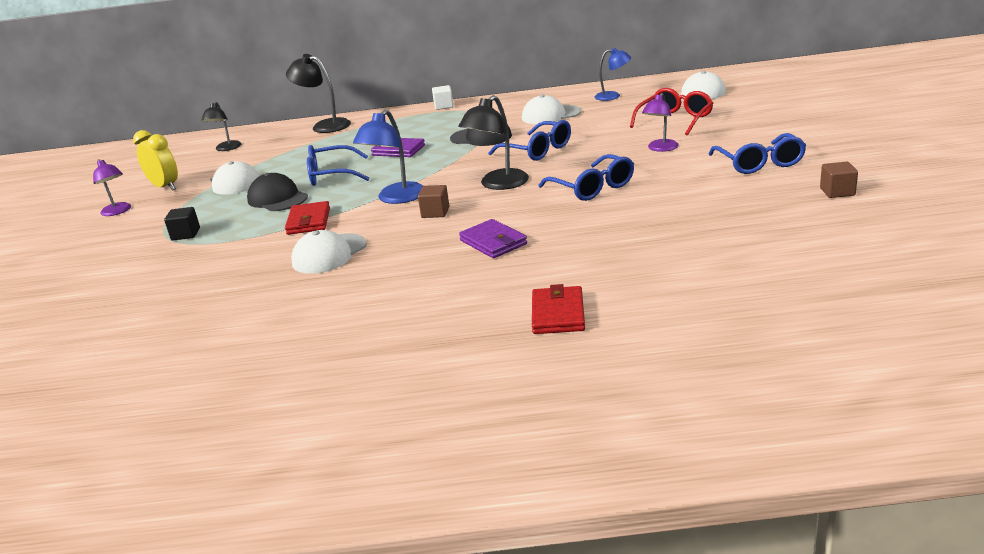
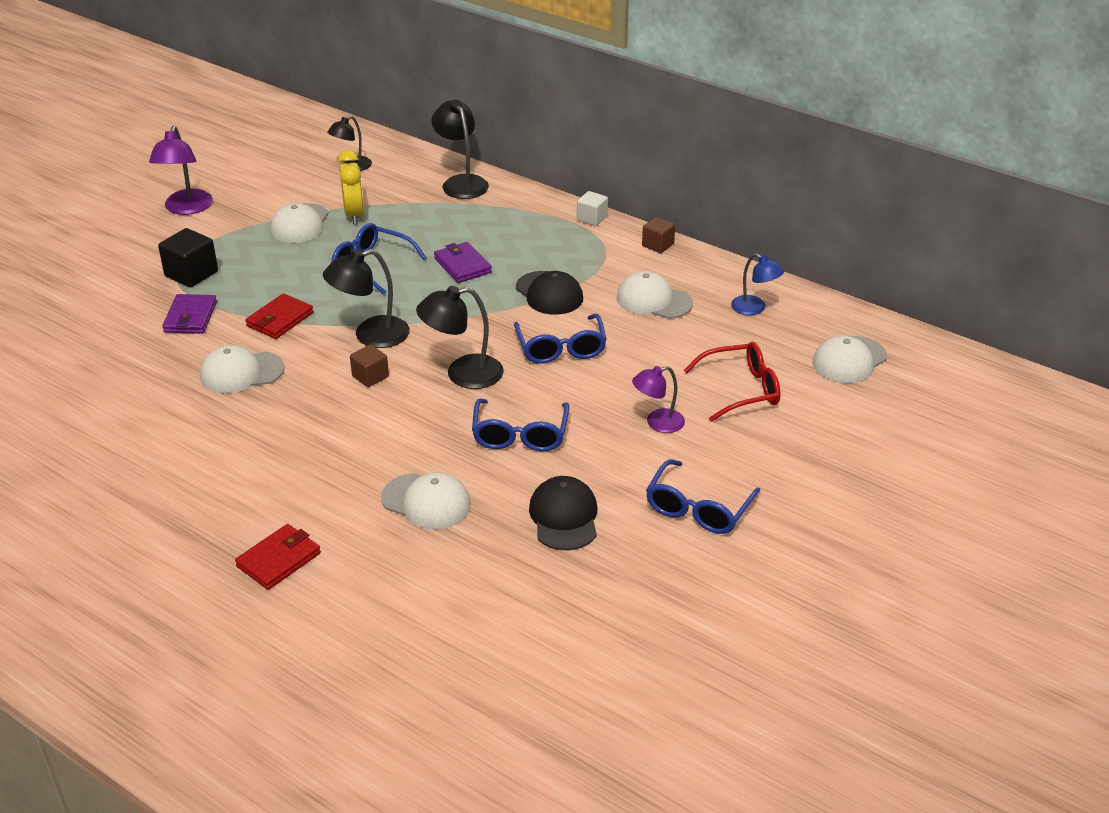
camera: 35 degrees right, 10 degrees up
(118, 212) = (186, 208): purple lamp -> purple lamp, size x1.54
(165, 187) = (250, 195): yellow clock -> yellow clock (354, 215)
(186, 234) = (191, 274): black cube -> black cube, size x1.58
(277, 198) = (298, 271): black cap -> black cap (564, 517)
(396, 198) = (371, 335): blue lamp -> black lamp
(493, 242) = (355, 446): purple wallet -> purple wallet (190, 317)
(599, 238) = (426, 501): none -> white cap
(837, 192) = (688, 596): brown cube -> brown cube (658, 245)

